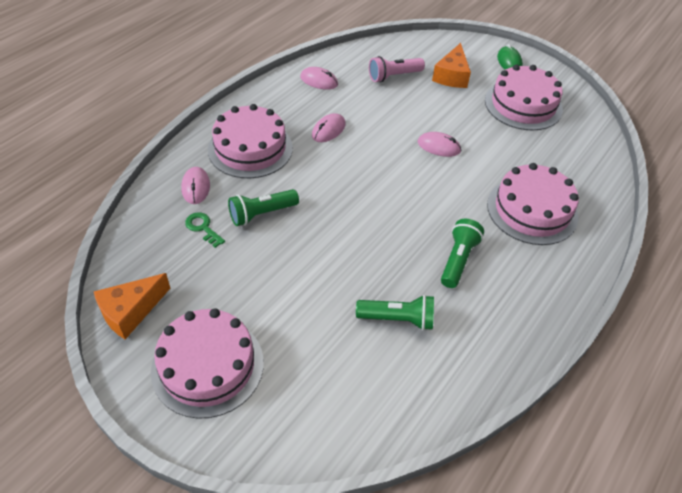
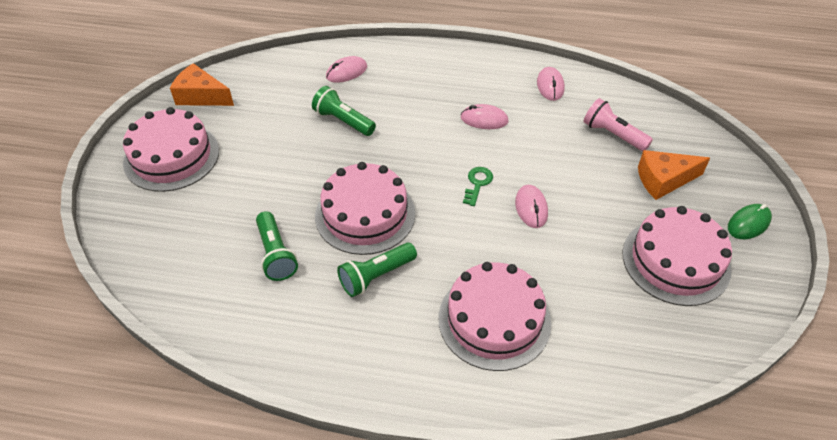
camera: 65 degrees right, 0 degrees up
(203, 228) = (305, 95): green key -> green key (477, 183)
(250, 148) = (417, 82): pink cake -> pink cake (365, 214)
(458, 260) = (376, 276): green flashlight -> green flashlight turned 150 degrees clockwise

